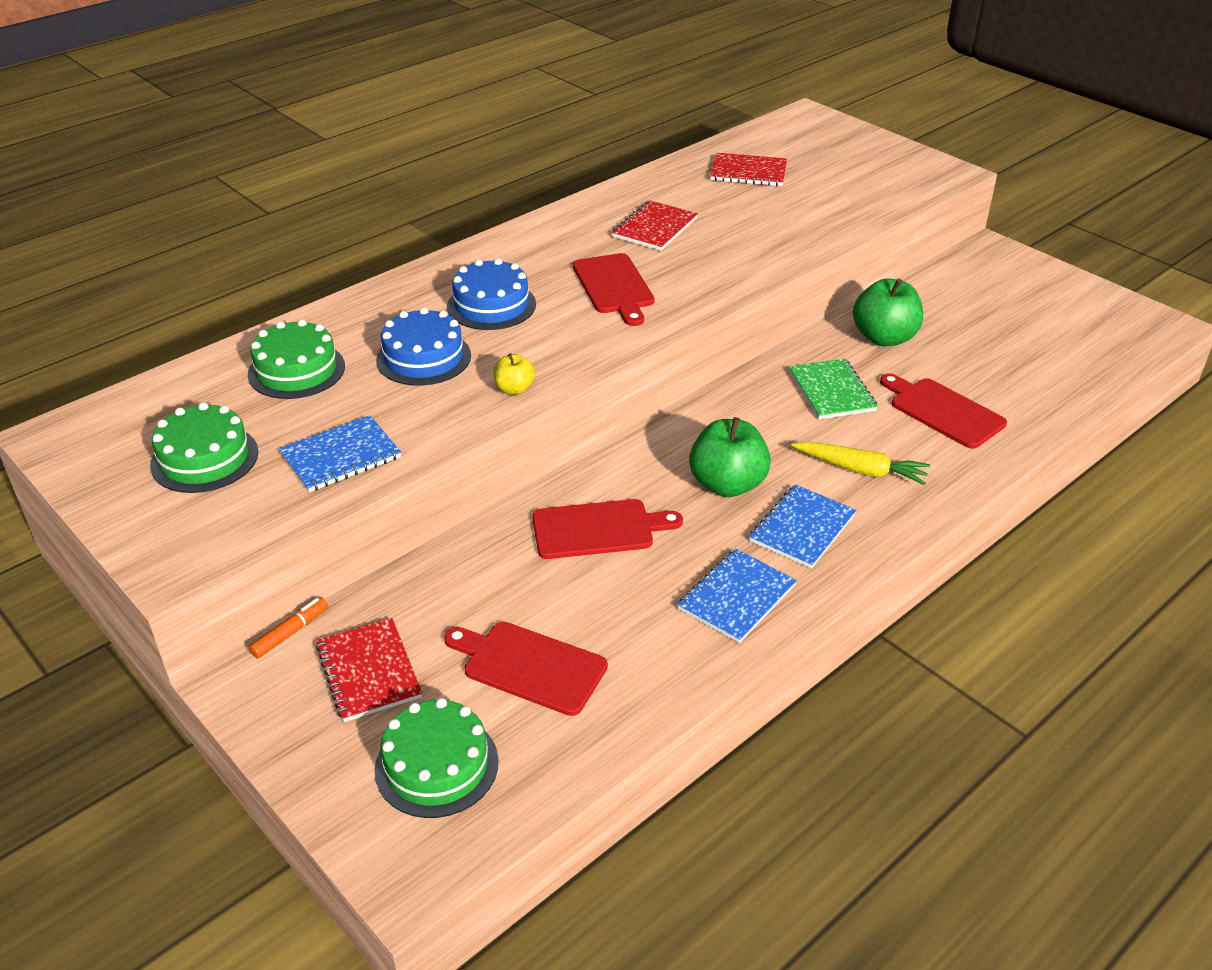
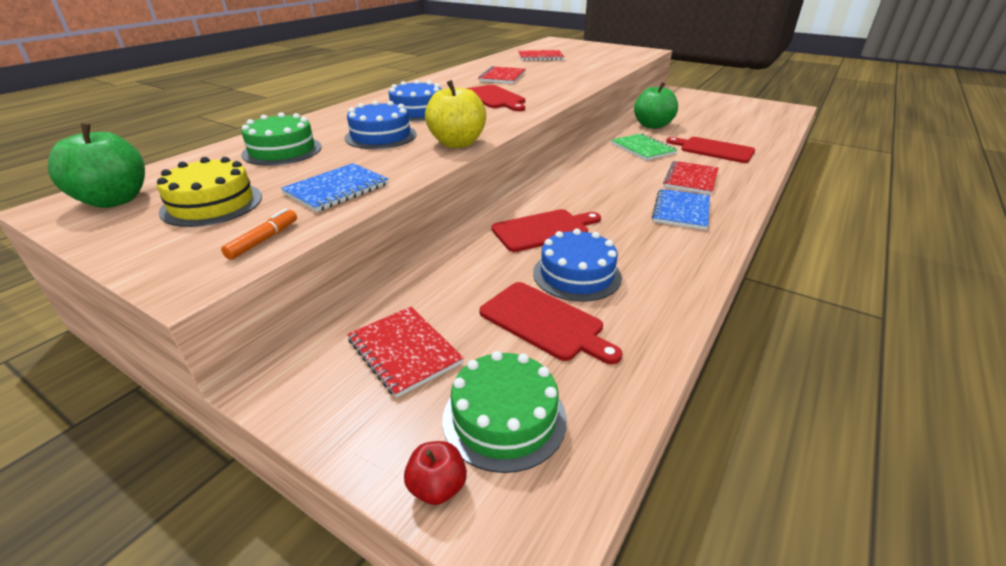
camera: 15 degrees left, 5 degrees down
(204, 458) = (212, 204): green cake -> yellow cake
(290, 633) = (319, 334): orange marker -> orange marker (263, 240)
(351, 815) = (437, 487): none -> red apple
(514, 389) = (457, 143): yellow apple -> yellow apple, size x1.93
(529, 666) = (545, 322): red cutting board -> red cutting board turned 150 degrees counterclockwise
(601, 608) = (576, 274): none -> blue cake
(727, 484) = (614, 196): green apple -> green apple (114, 200)
(737, 597) = (670, 253): blue notebook -> none
(860, 470) = (691, 179): yellow carrot -> red notebook

